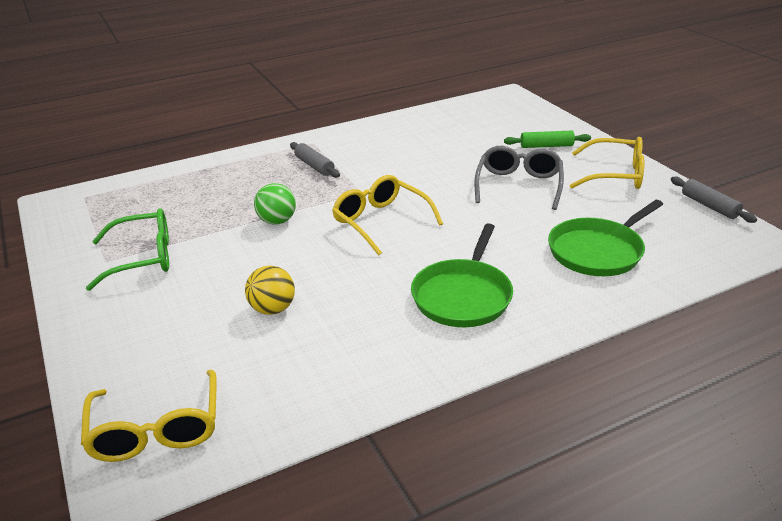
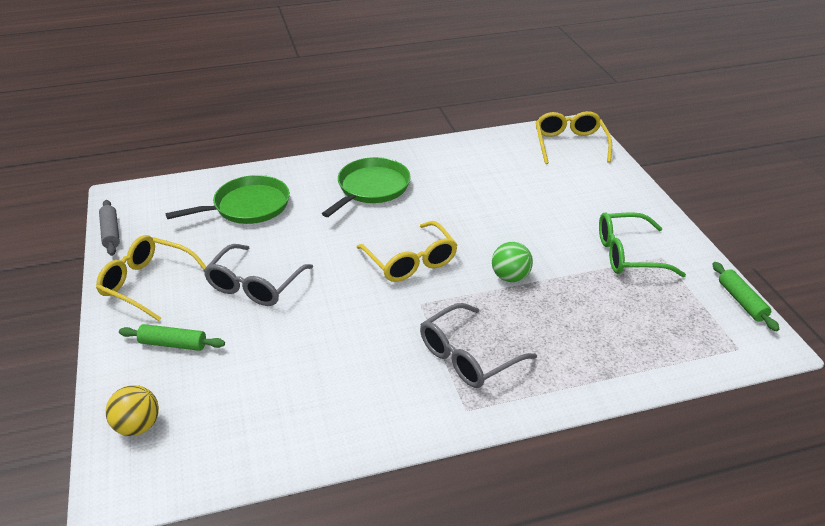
camera: 170 degrees left, 5 degrees up
(50, 230) = (741, 301): none -> green rolling pin
(272, 309) = (510, 197): yellow ball -> yellow ball (138, 426)
(314, 166) = (467, 357): grey rolling pin -> grey glasses

